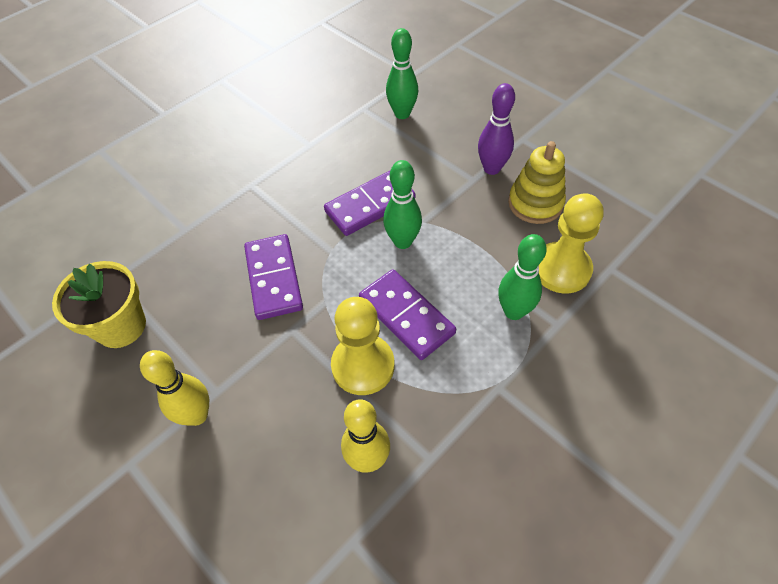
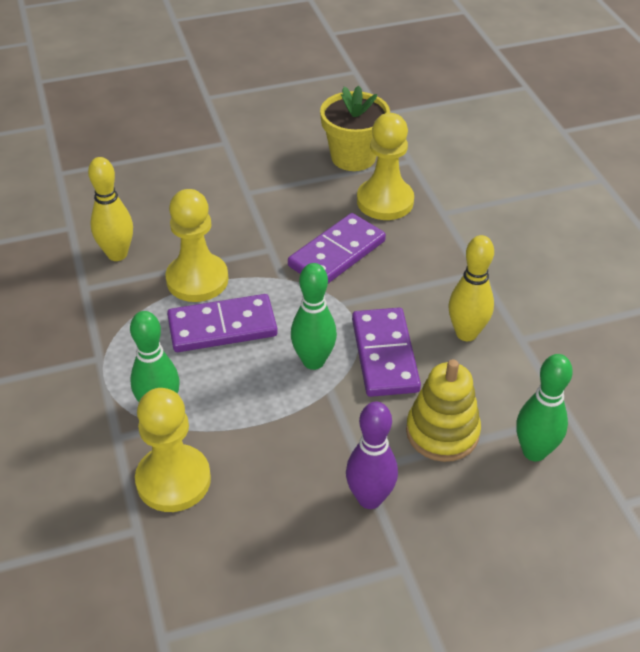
camera: 115 degrees right, 10 degrees down
(184, 274) = (385, 201): none -> yellow pawn
(197, 415) = (235, 179): yellow bowling pin -> yellow bowling pin (466, 333)
(273, 279) = (336, 253): purple domino -> purple domino turned 60 degrees counterclockwise
(535, 203) = (281, 512): yellow stacking toy -> yellow stacking toy (442, 432)

